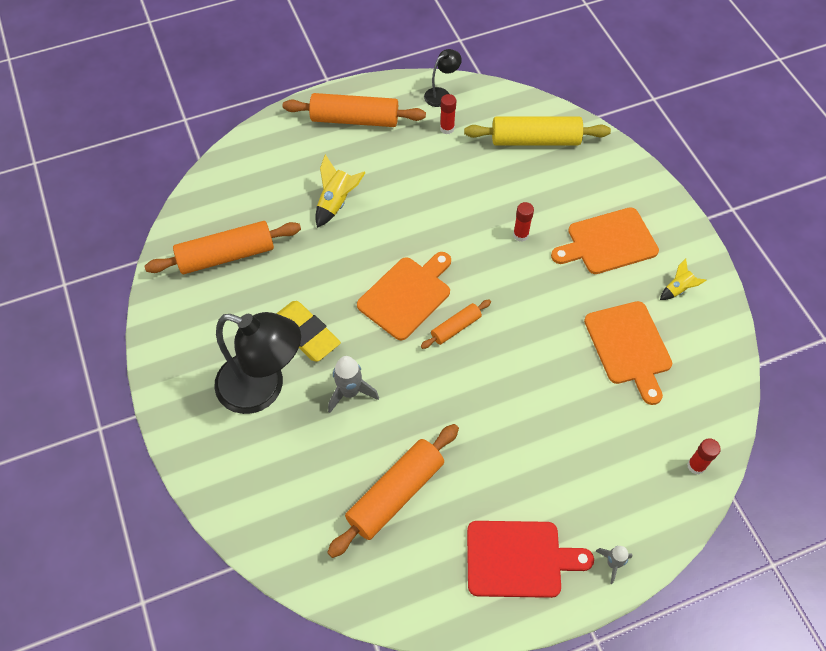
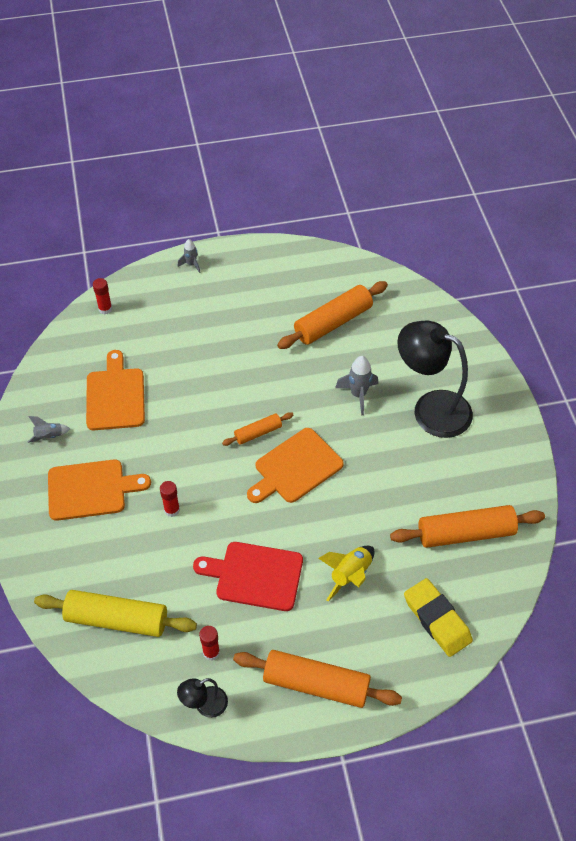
camera: 170 degrees left, 5 degrees down
(306, 334) = (392, 447): yellow eraser -> yellow eraser (437, 619)
(519, 559) = (254, 275): red cutting board -> red cutting board (255, 575)
(678, 289) = (49, 436): yellow rocket -> grey rocket

